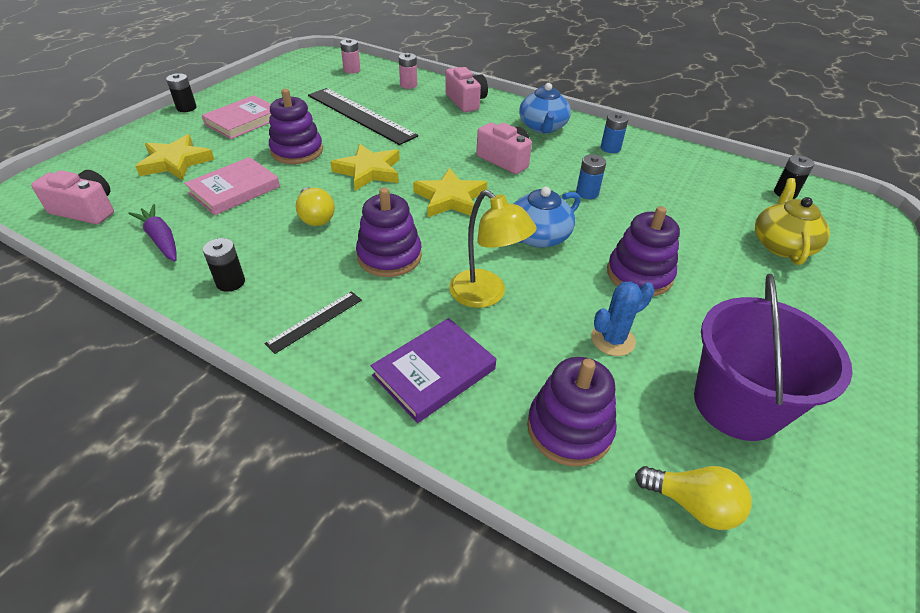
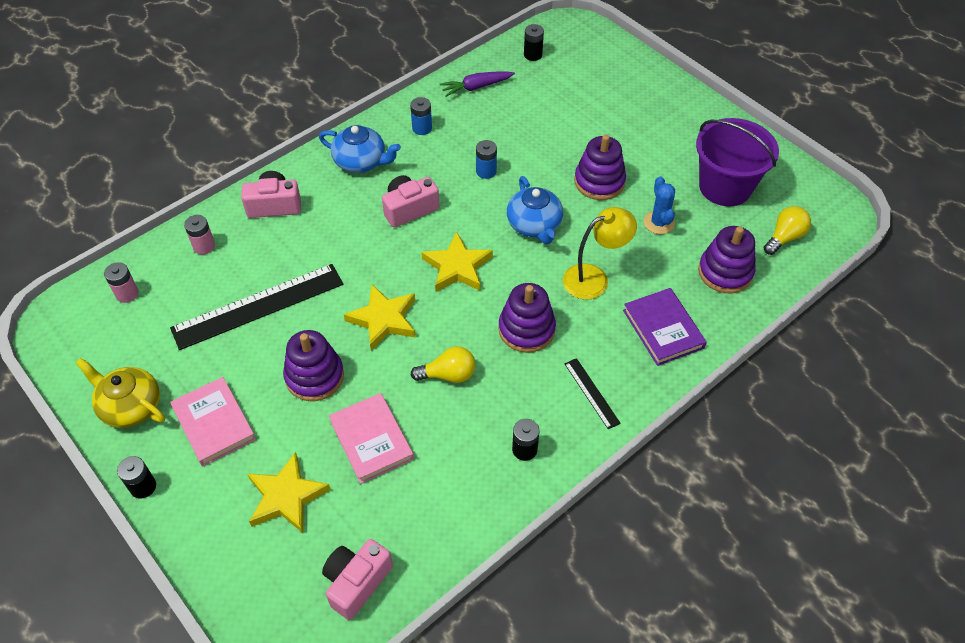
camera: 70 degrees left, 10 degrees up
(161, 239) = (439, 506): purple carrot -> purple carrot (476, 87)
(781, 245) = (592, 90): yellow teapot -> yellow teapot (130, 406)

